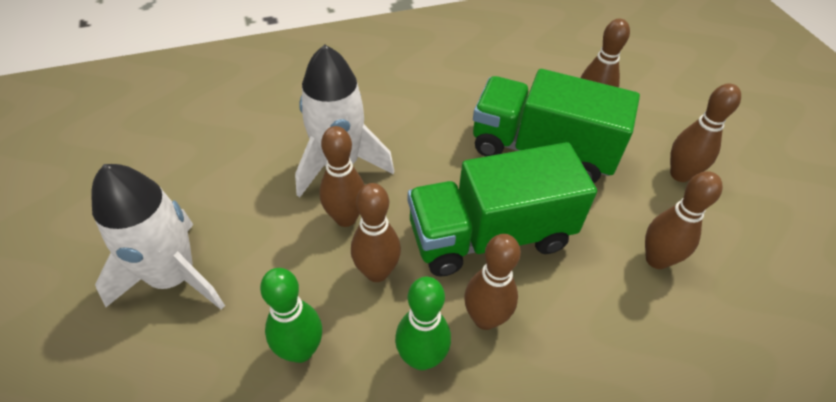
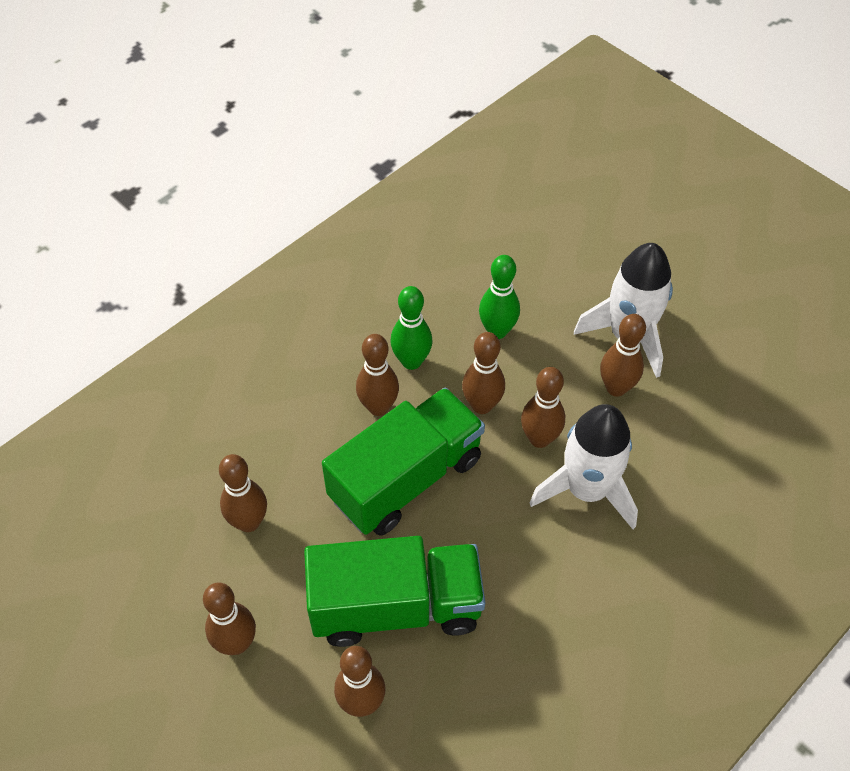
camera: 155 degrees right, 5 degrees up
(238, 231) = (616, 388): none -> brown bowling pin

